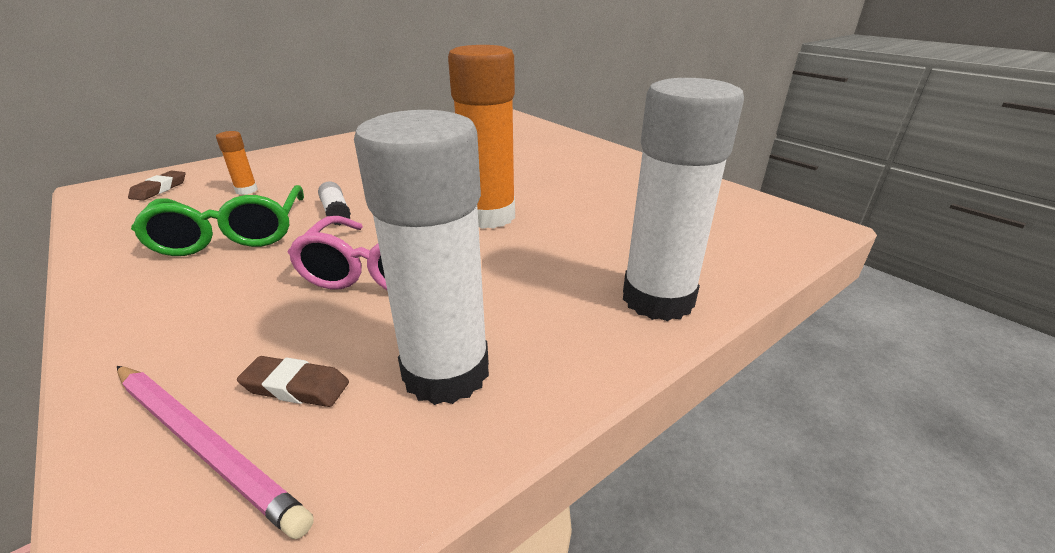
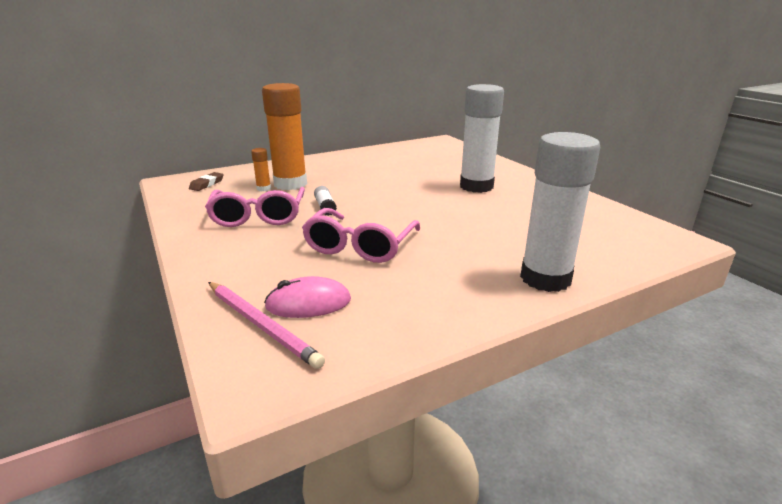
camera: 10 degrees right, 5 degrees down
(232, 234) = (258, 216): green glasses -> pink glasses
(296, 386) = (308, 303): brown eraser -> pink mouse
(446, 372) = (398, 305): white glue stick -> white glue stick (476, 186)
(488, 216) = (432, 217): orange glue stick -> orange glue stick (290, 184)

